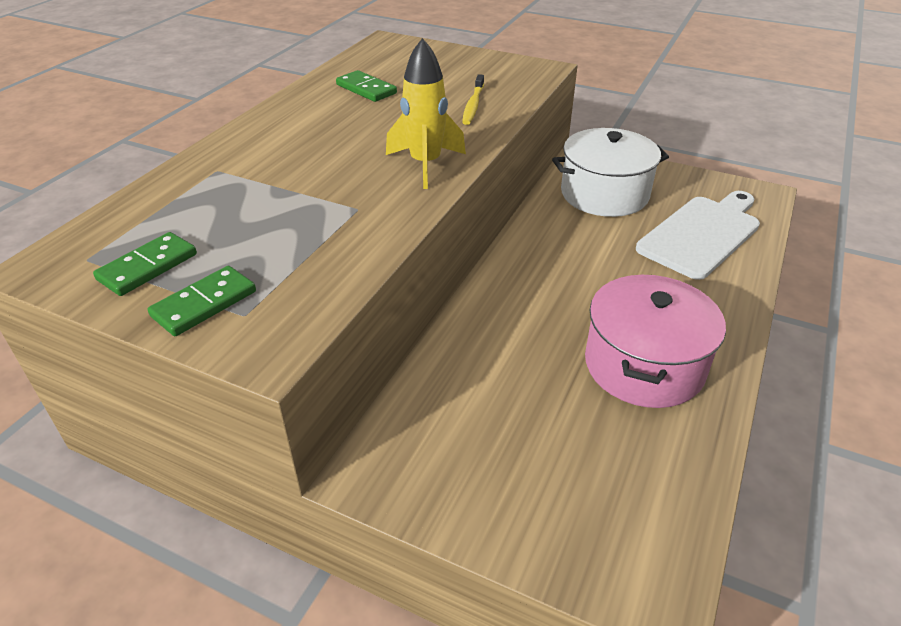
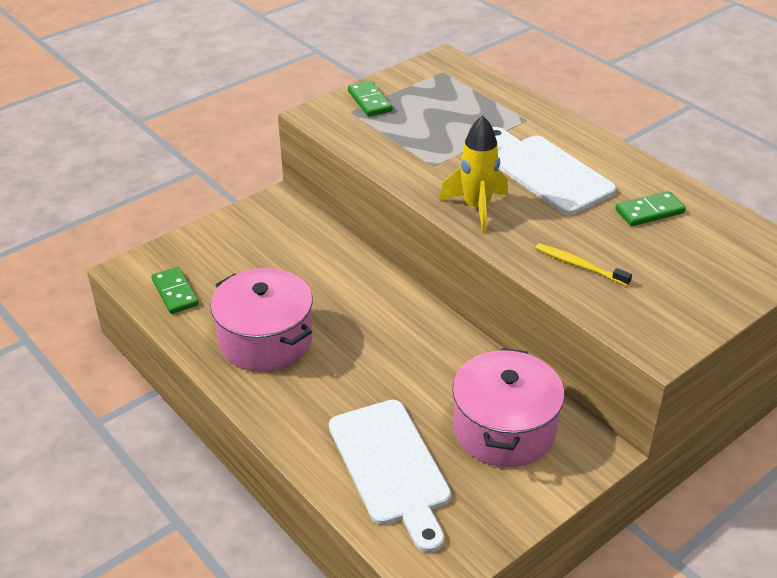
camera: 115 degrees right, 0 degrees up
(147, 267) = (419, 88): green domino -> green domino (175, 292)
(329, 141) = (546, 172): none -> white cutting board
(604, 194) = (504, 429): white pot -> pink pot

